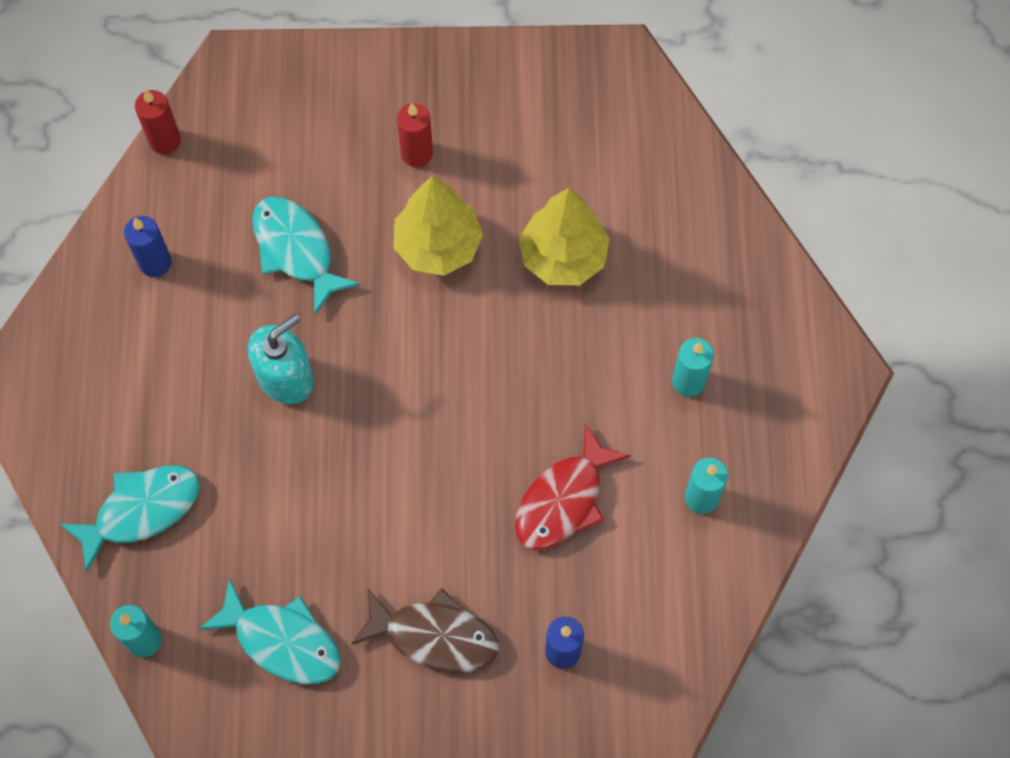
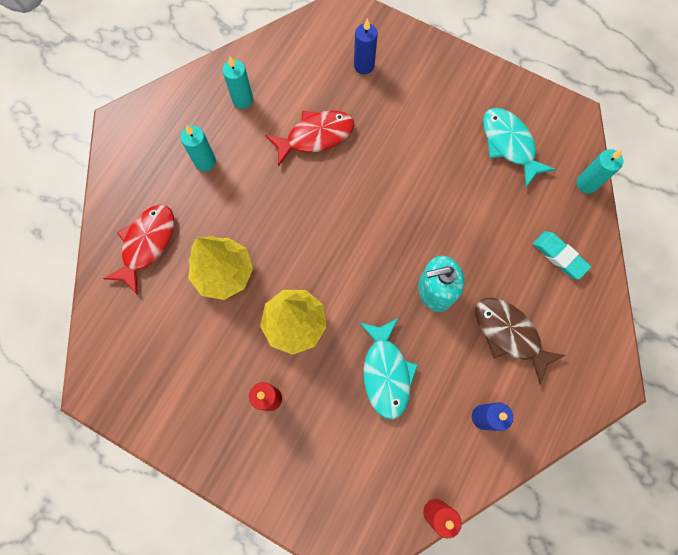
camera: 150 degrees left, 5 degrees up
(141, 510) = (559, 256): turquoise fish -> turquoise eraser
(434, 636) = (425, 106): brown fish -> brown fish (509, 334)
(683, 239) = (147, 244): none -> red fish

